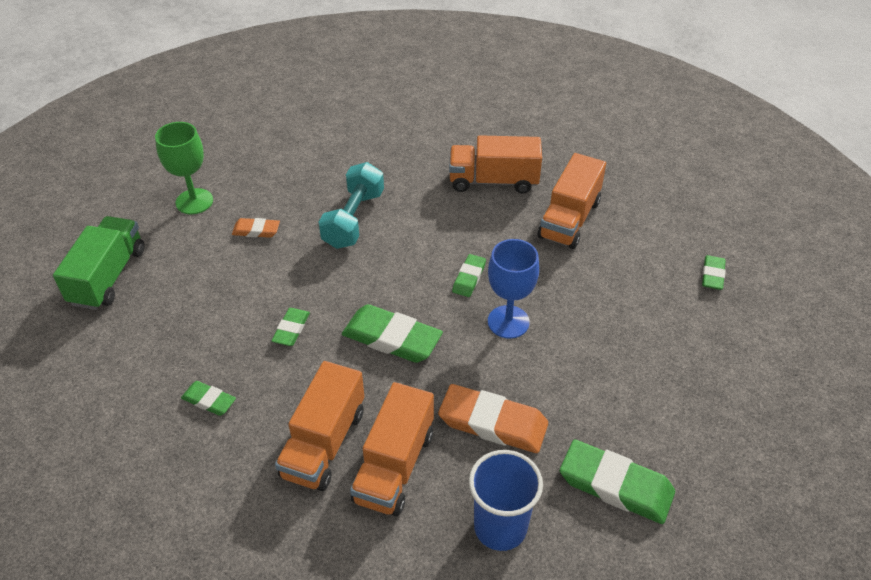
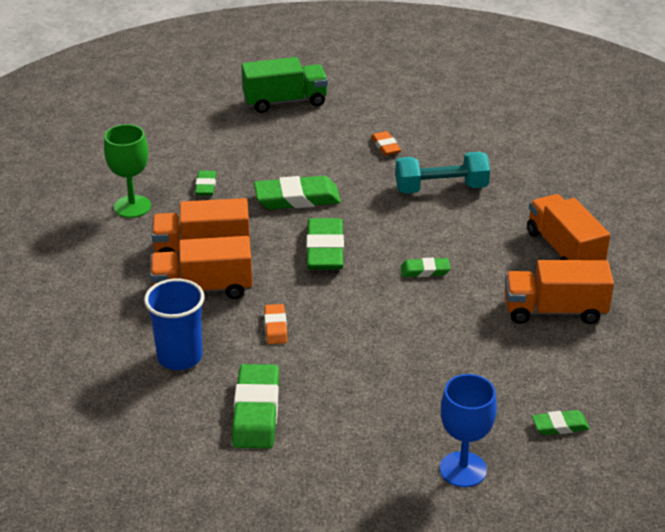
camera: 65 degrees right, 10 degrees down
(194, 201) = (391, 107): green goblet -> green goblet (132, 206)
(291, 329) = (297, 198): green eraser -> green eraser, size x1.86
(493, 423) = (275, 327): orange eraser -> orange eraser, size x0.54
(508, 322) = (391, 307): blue goblet -> blue goblet (463, 469)

